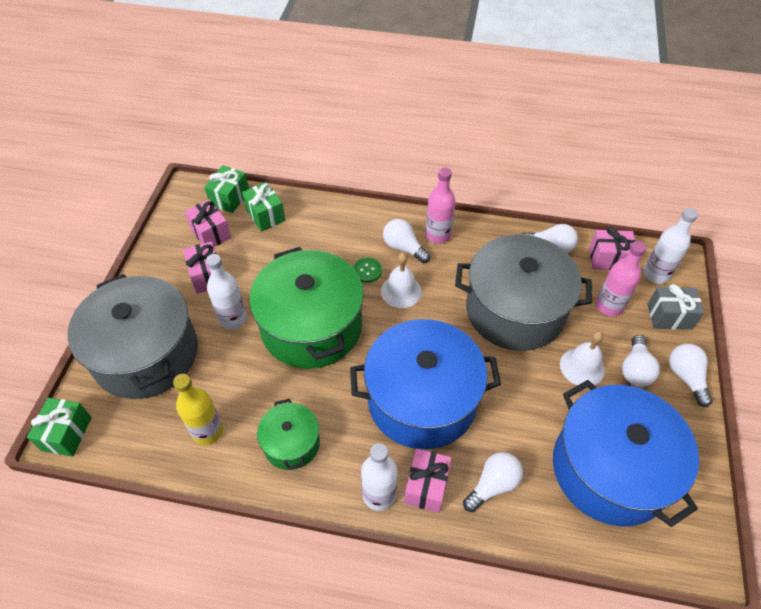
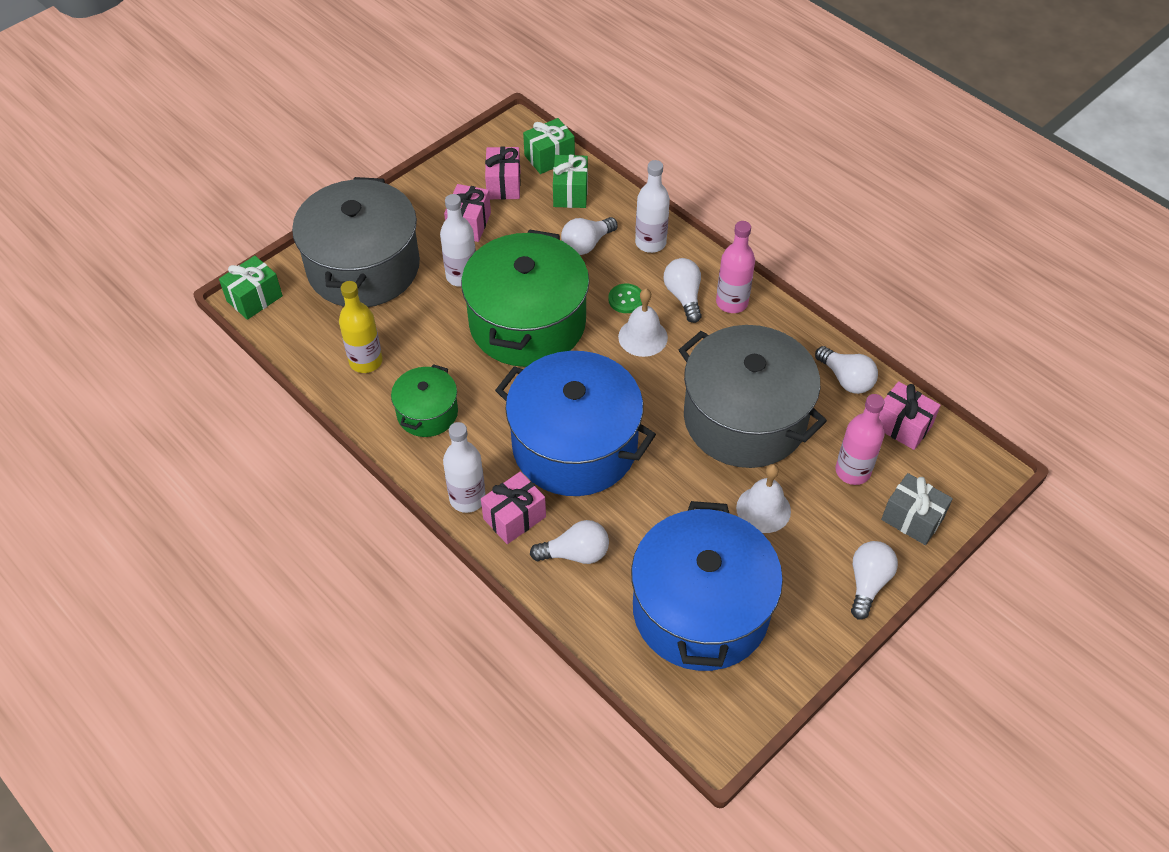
camera: 35 degrees right, 0 degrees up
(635, 369) = (819, 544): white light bulb -> white light bulb (586, 244)
(656, 274) = (942, 471): white bottle -> white bottle (650, 243)

